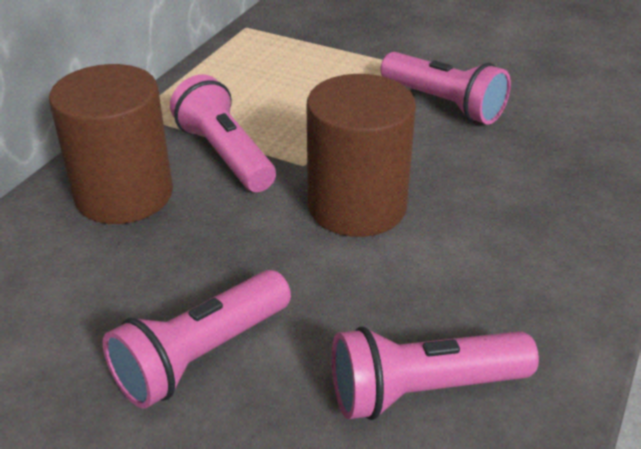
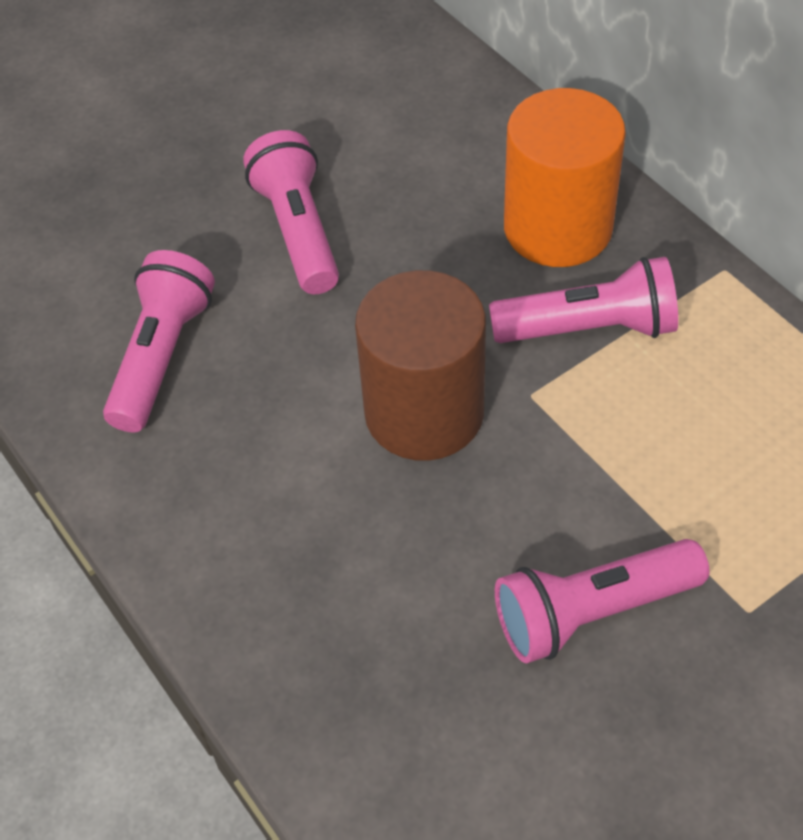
camera: 120 degrees right, 15 degrees up
(124, 194) = (557, 228): brown cylinder -> orange cylinder

